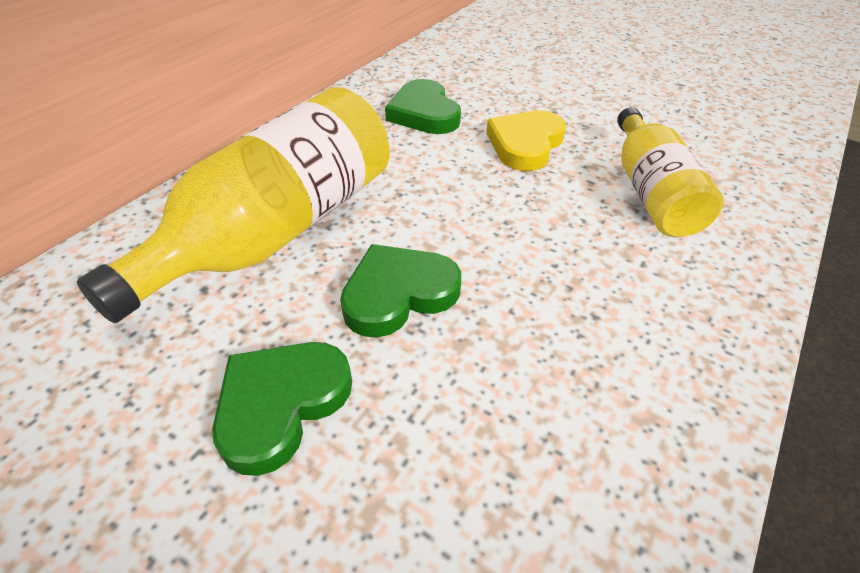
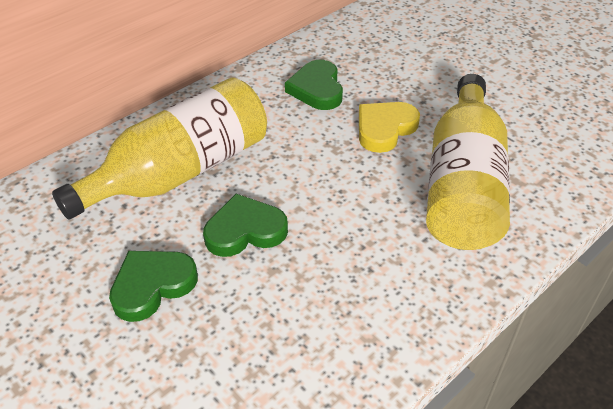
camera: 15 degrees right, 0 degrees up
(651, 192) = (463, 185): yellow bottle -> yellow bottle, size x1.58

